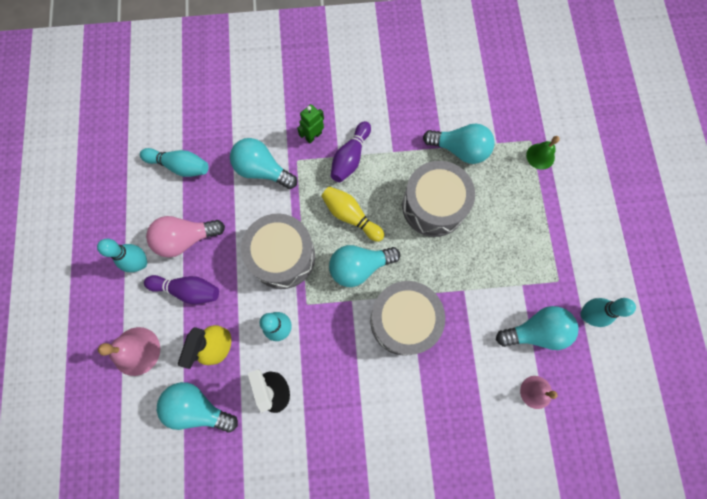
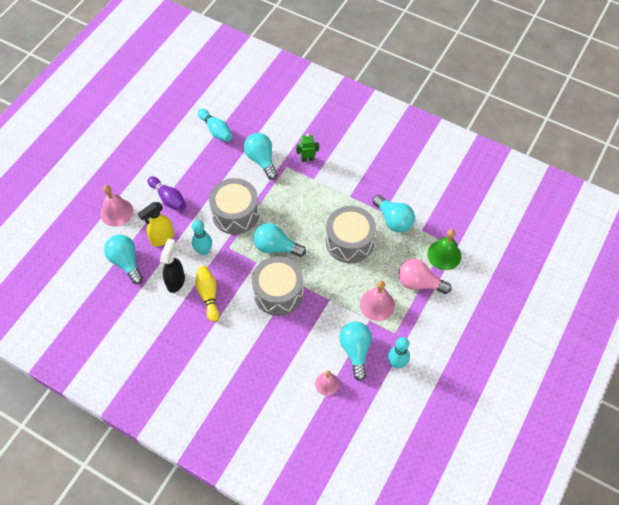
camera: 35 degrees right, 15 degrees down
(140, 263) = (154, 168): turquoise bowling pin -> none
(186, 239) = (188, 171): pink light bulb -> pink light bulb (419, 283)
(350, 157) = (320, 184): purple bowling pin -> none
(351, 216) = (294, 216): yellow bowling pin -> yellow bowling pin (208, 295)
(517, 261) = (377, 304): none -> pink bell
(535, 331) = (355, 351): turquoise light bulb -> turquoise light bulb turned 120 degrees counterclockwise
(540, 156) = (444, 255): green bell -> green bell, size x1.52

